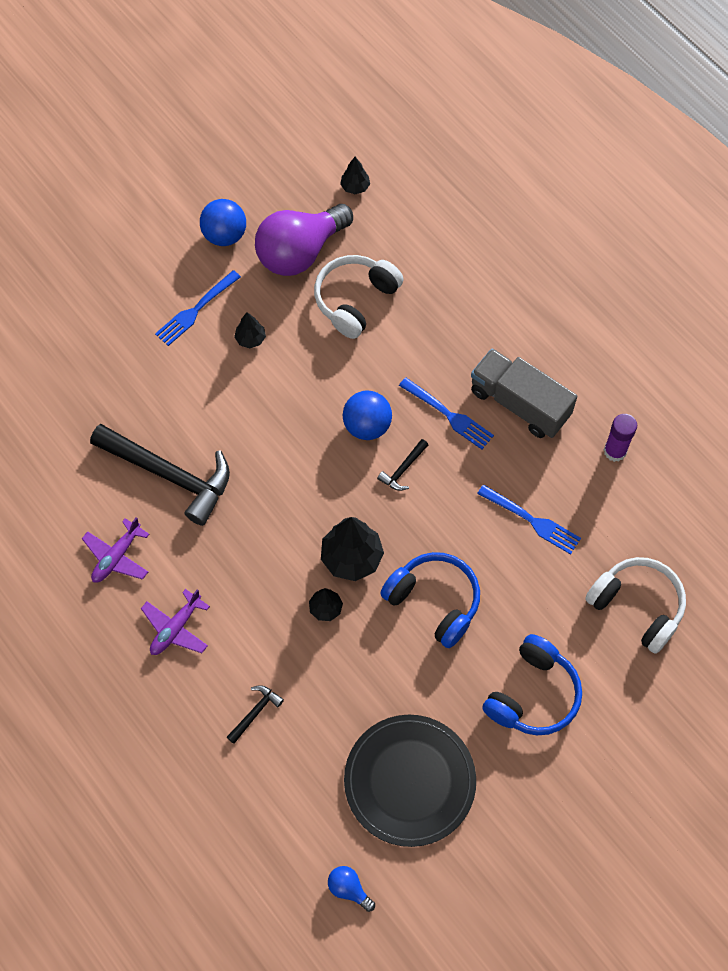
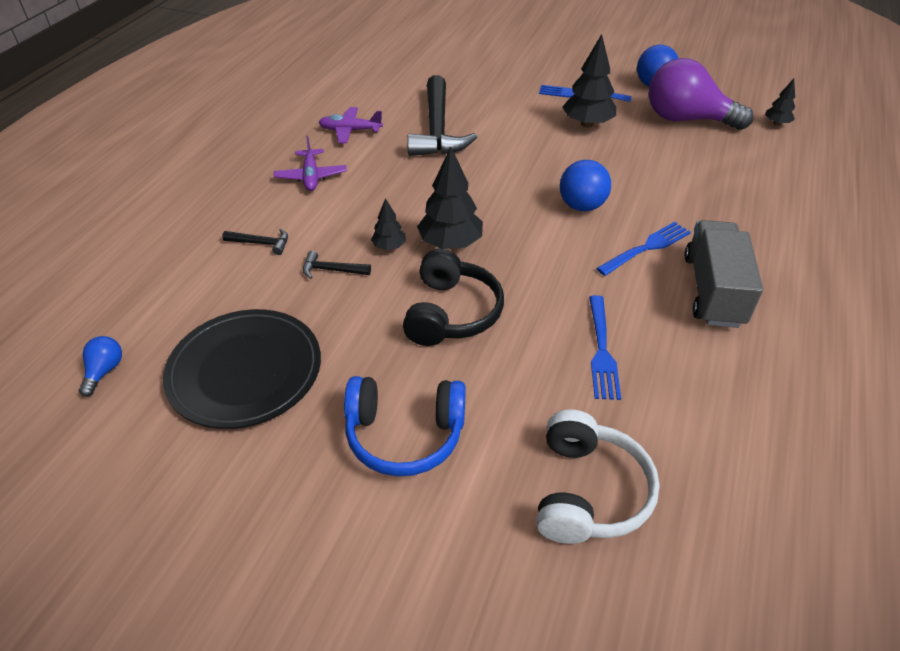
camera: 60 degrees right, 20 degrees down
(176, 628) = (311, 176): purple plane -> purple plane turned 105 degrees counterclockwise
(250, 339) = (587, 124): black tree -> black tree, size x1.88
(355, 300) = (683, 158): white headphones -> none
(403, 469) = (564, 242): black hammer -> black hammer (331, 270)
(434, 601) = (451, 313): blue headphones -> black headphones
(448, 415) = (646, 248): blue fork -> blue fork turned 135 degrees counterclockwise
(615, 451) = (749, 387): purple glue stick -> none

